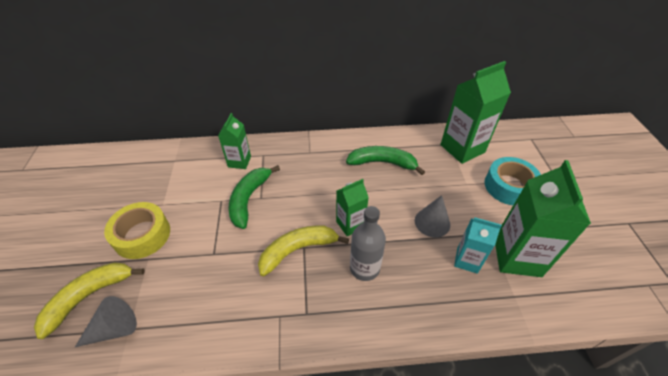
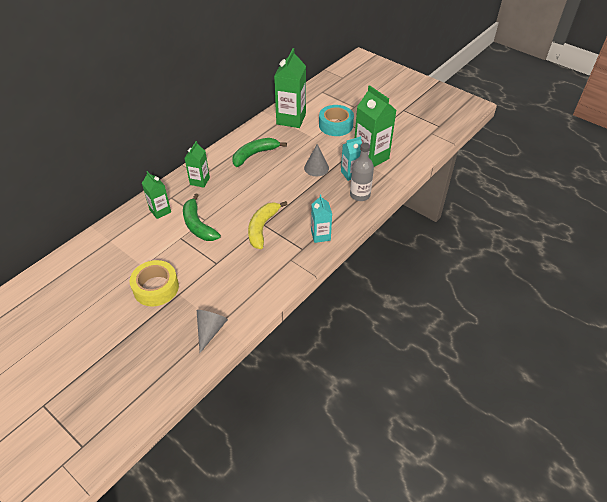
camera: 45 degrees left, 0 degrees up
(89, 296) = (171, 333): yellow banana -> none
(345, 314) = (320, 235): none -> turquoise carton
(350, 224) = (275, 197): green carton -> green carton (199, 181)
(364, 268) = (307, 211): grey bottle -> grey bottle (360, 195)

